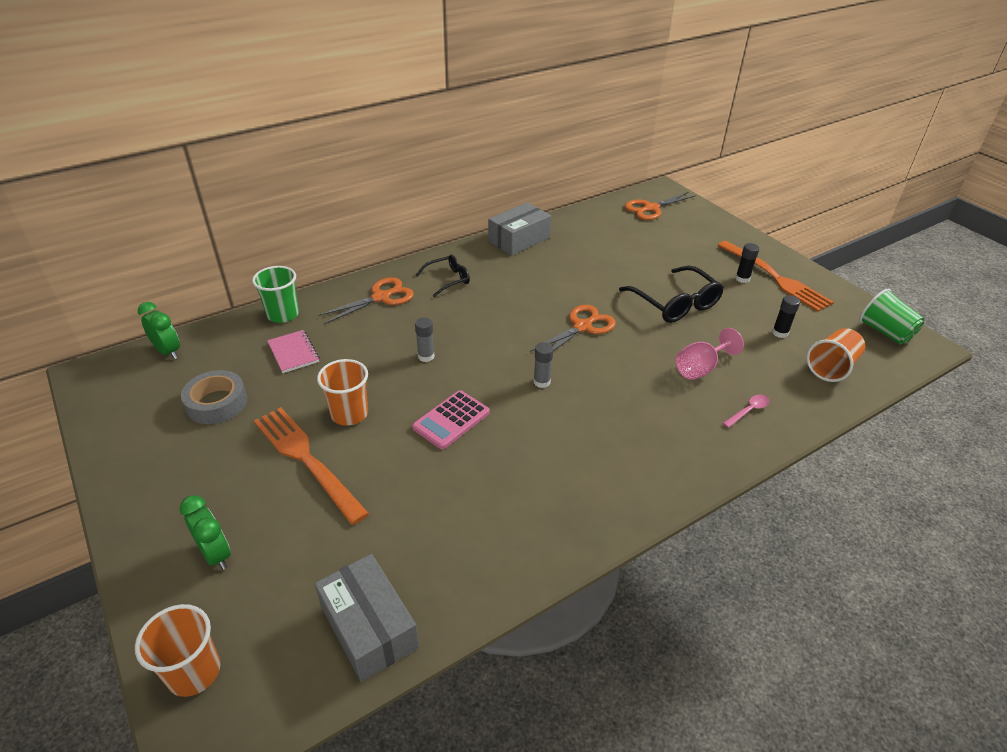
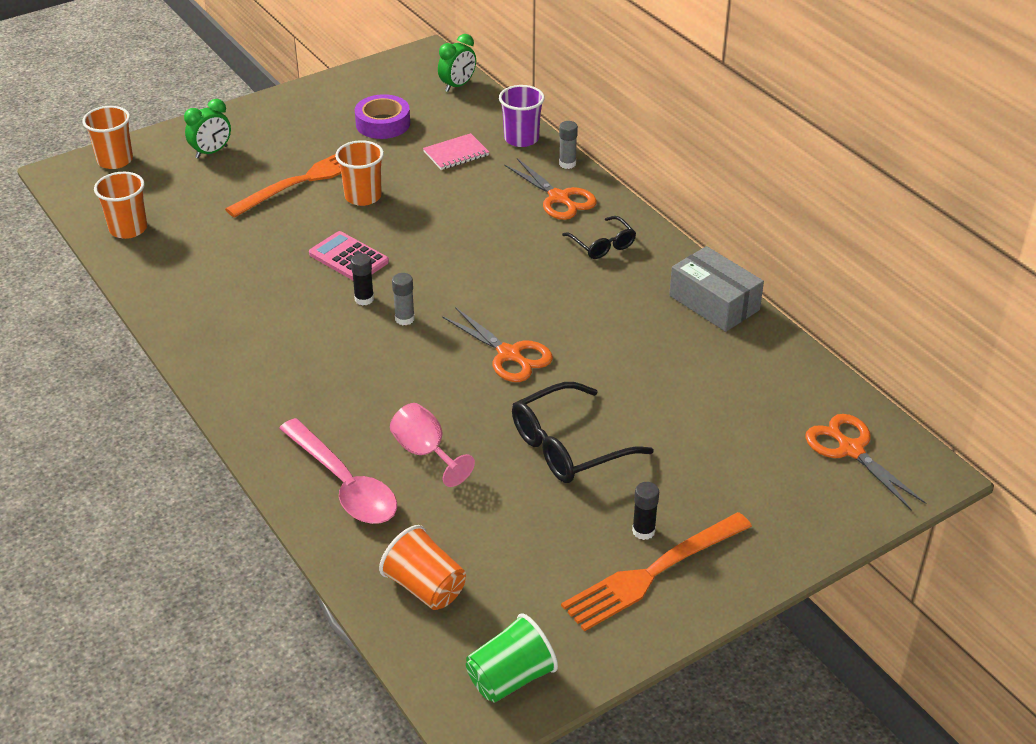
camera: 90 degrees right, 0 degrees up
(217, 403) = (383, 123): grey tape -> purple tape
(283, 314) = (521, 139): green cup -> purple cup
(369, 627) = (128, 229): grey box -> orange cup
(426, 356) = (450, 236): grey glue stick -> grey glue stick (567, 164)
(748, 411) = (345, 484): pink spoon -> pink spoon, size x2.32
(780, 333) = (504, 547): black glue stick -> black glue stick (364, 299)

